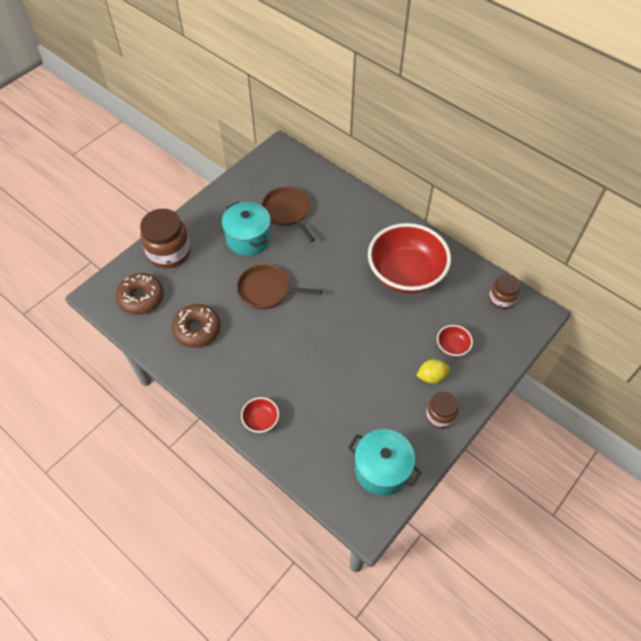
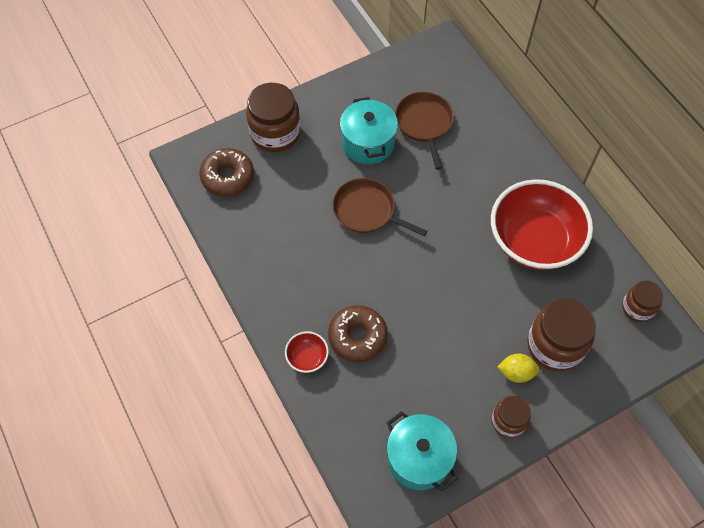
camera: 20 degrees right, 5 degrees up
(197, 329) = (275, 232): brown donut -> brown donut (357, 337)
(452, 346) = (555, 345): red bowl -> brown jar

